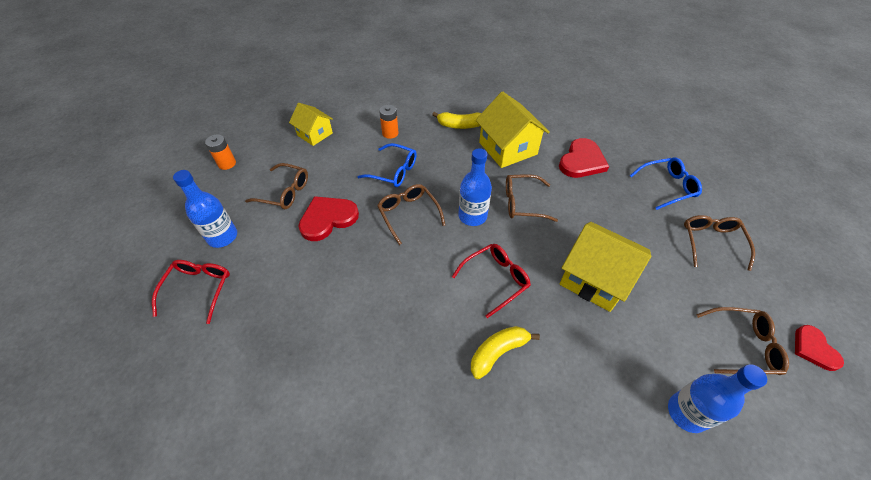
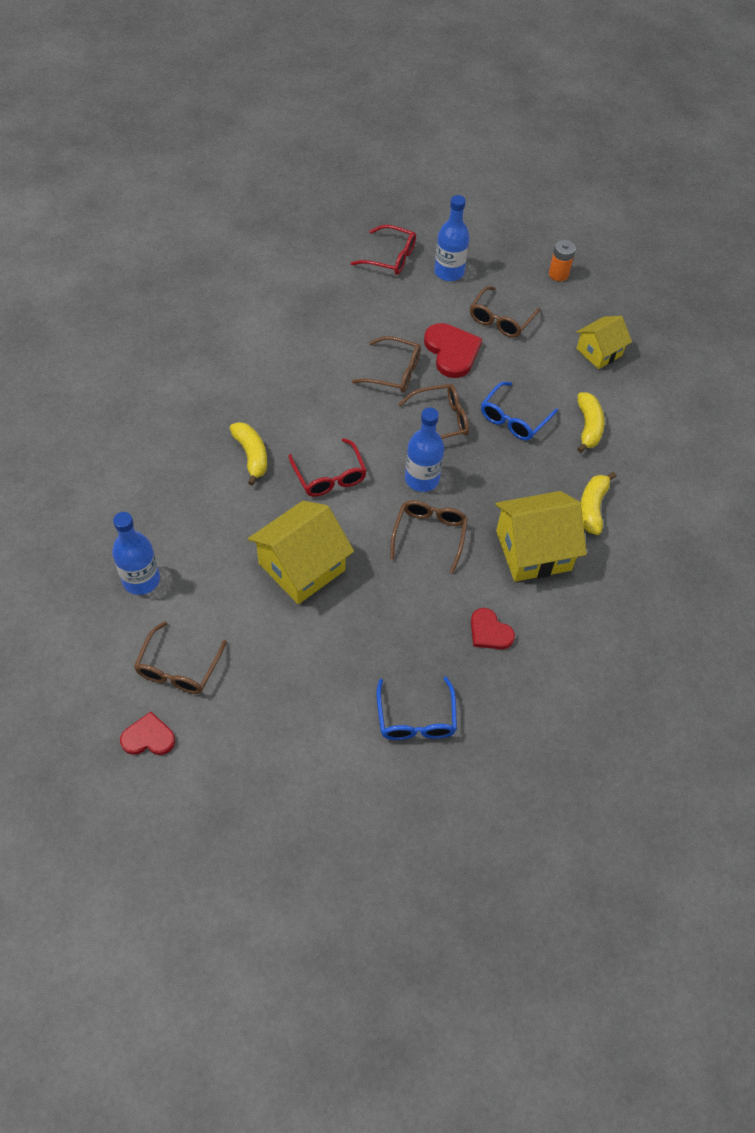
camera: 100 degrees right, 5 degrees up
(390, 133) = (588, 427): orange battery -> yellow banana
(582, 161) = (489, 632): red heart -> red heart, size x0.63
(711, 242) = (311, 718): brown glasses -> brown glasses (394, 372)

